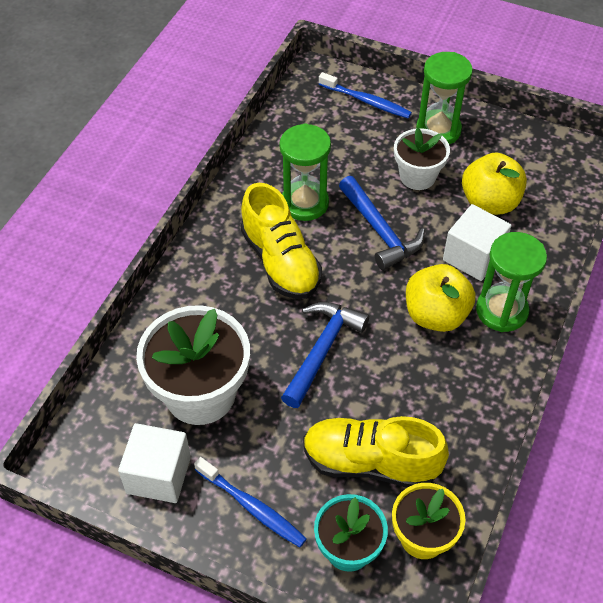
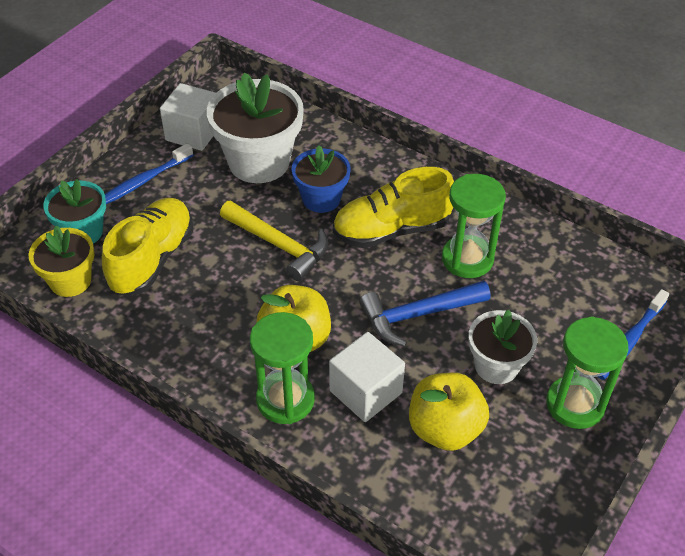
camera: 100 degrees right, 5 degrees down
(248, 325) = (321, 199): none -> blue flower pot
(322, 350) = (278, 245): blue hammer -> yellow hammer

